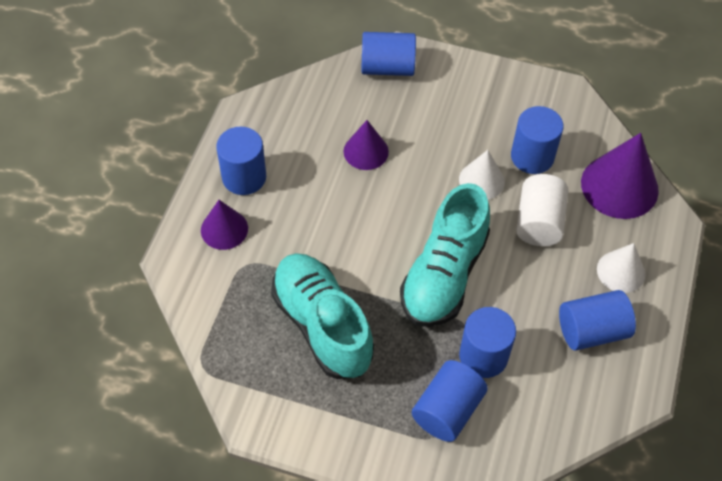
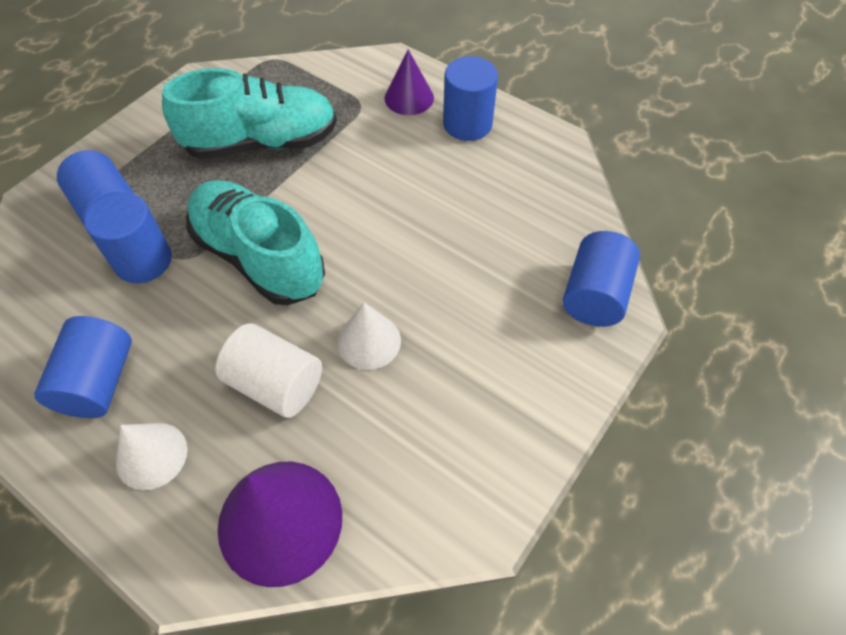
camera: 110 degrees right, 0 degrees up
(366, 151) = (462, 234): purple cone -> none
(532, 157) = (381, 418): blue cylinder -> none

